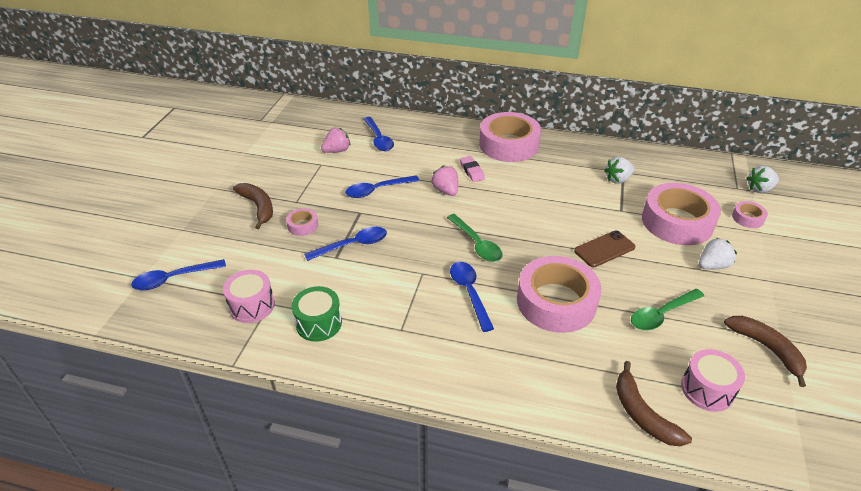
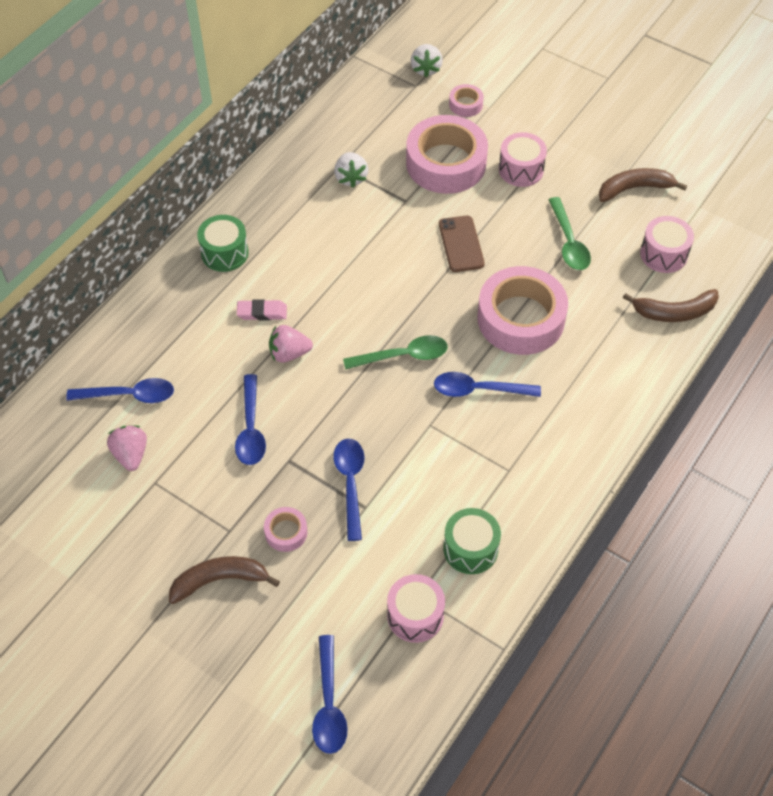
camera: 70 degrees left, 15 degrees up
(508, 144) = (224, 253): pink tape -> green drum
(712, 265) = (521, 169): white strawberry -> pink drum

